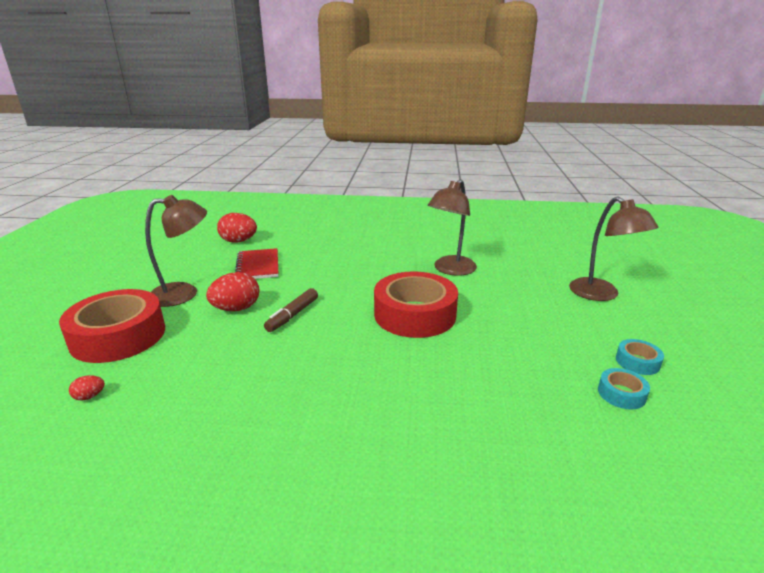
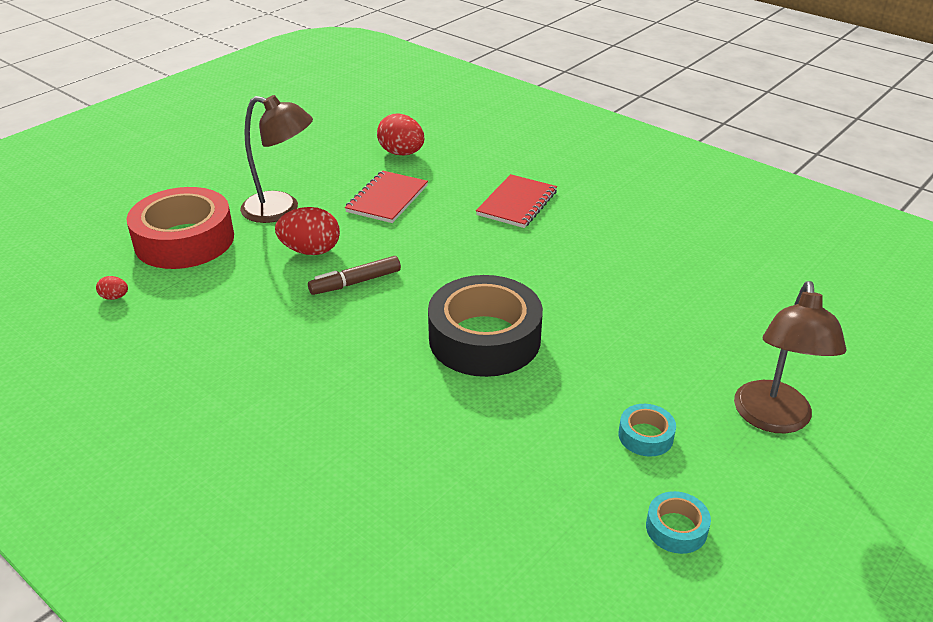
camera: 35 degrees right, 10 degrees up
(344, 245) = (517, 203): none -> red notebook
(415, 314) = (484, 338): red tape -> black tape
(450, 270) = (608, 293): brown lamp -> none
(621, 394) = (594, 551): turquoise tape -> turquoise tape (645, 436)

